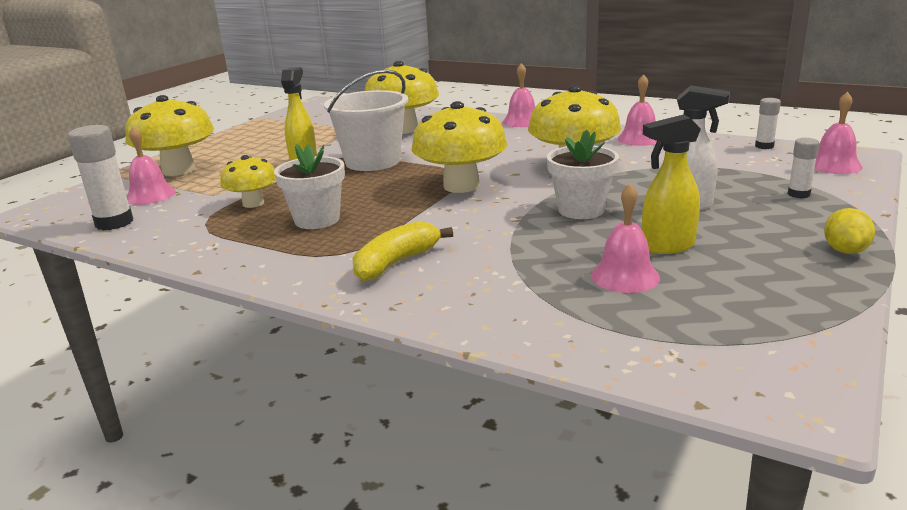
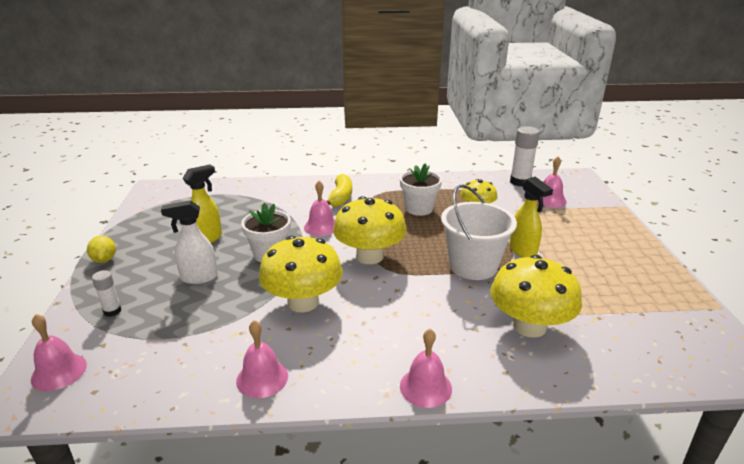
camera: 145 degrees right, 5 degrees up
(178, 170) = (589, 220): yellow mushroom -> none
(625, 276) = (225, 216): pink bell -> pink bell (321, 226)
(764, 146) = (119, 398): white glue stick -> none

